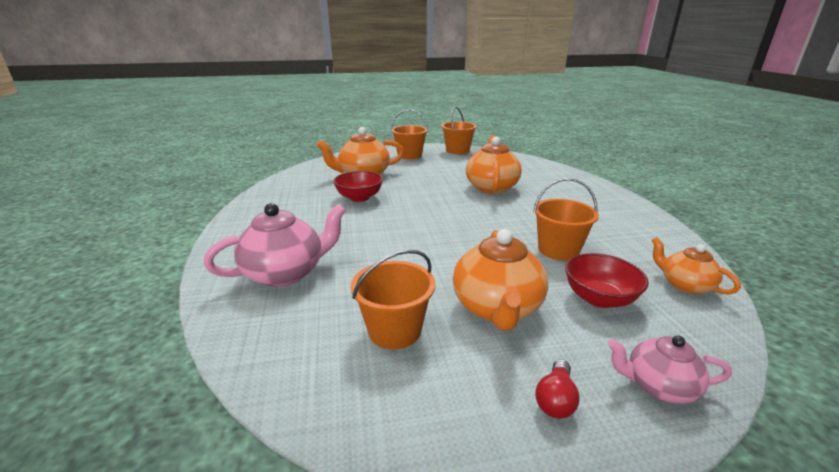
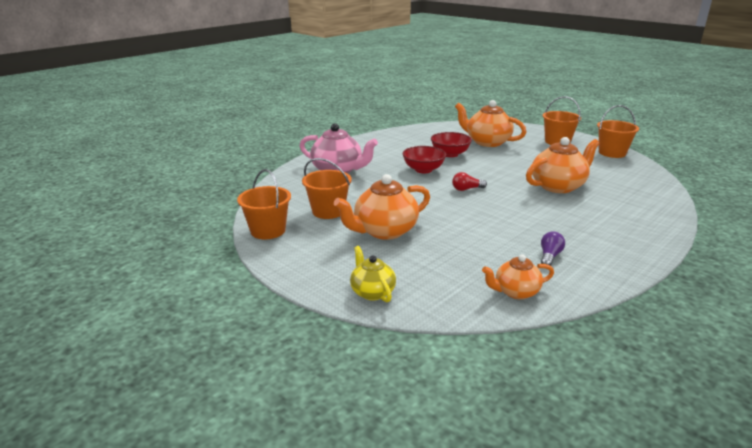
camera: 55 degrees right, 0 degrees up
(555, 399) = (326, 264): red light bulb -> red light bulb (466, 189)
(558, 250) = (491, 235): orange bucket -> orange bucket (268, 230)
(599, 298) = (443, 260): red bowl -> red bowl (423, 170)
(620, 242) = (549, 256): none -> purple light bulb
(659, 386) = (372, 292): pink teapot -> yellow teapot
(685, 285) = (516, 292): orange teapot -> orange teapot turned 120 degrees counterclockwise

